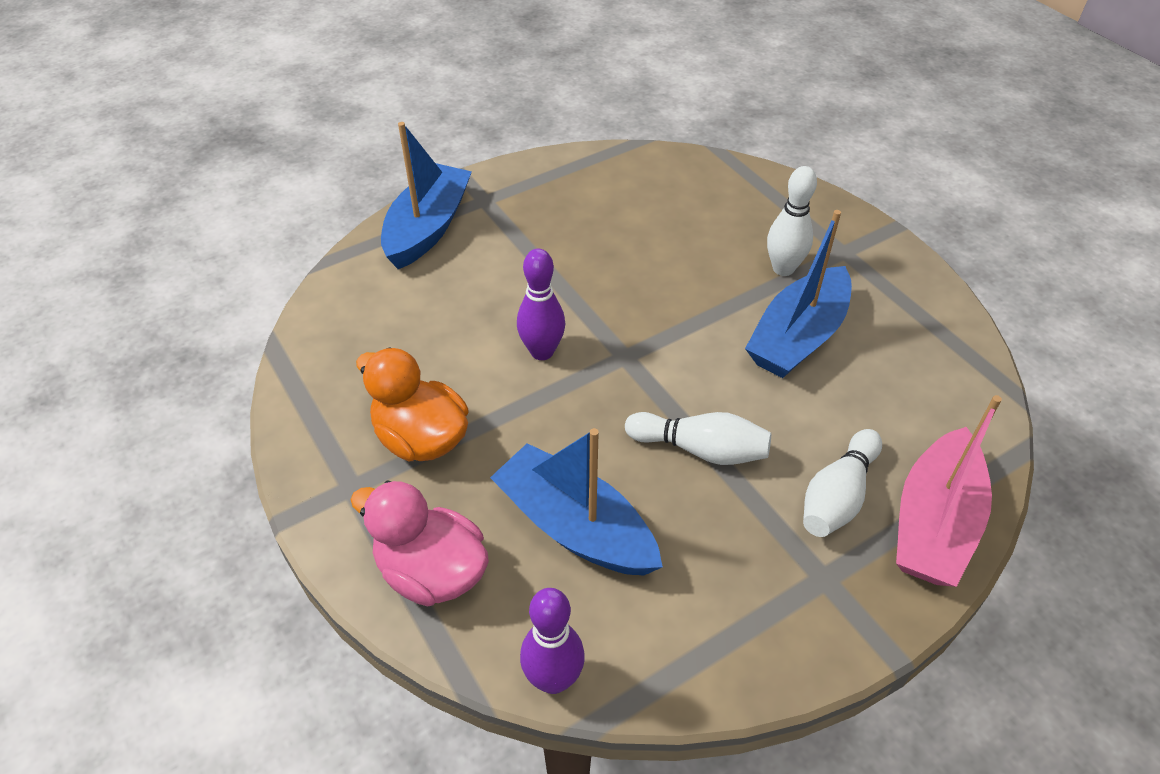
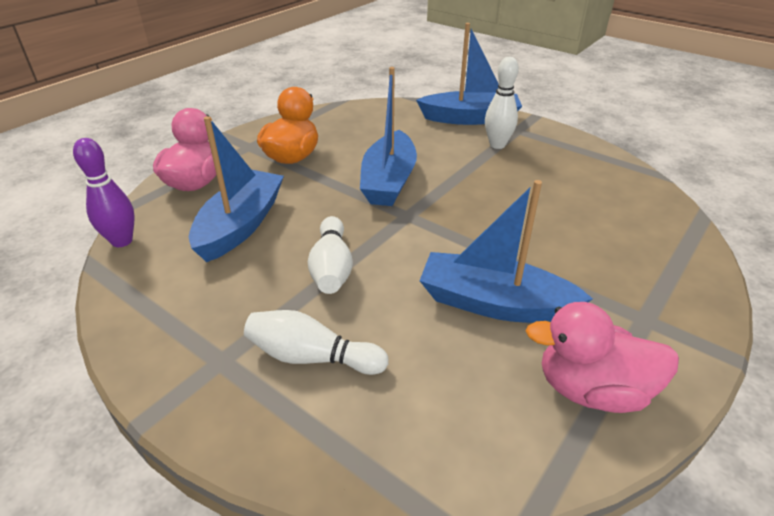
camera: 70 degrees right, 10 degrees down
(542, 351) = (389, 181): purple bowling pin -> blue boat
(783, 268) = (578, 280): white bowling pin -> white bowling pin (497, 145)
(914, 317) = (591, 390): none -> pink duck
(934, 523) = (302, 436): pink boat -> none

